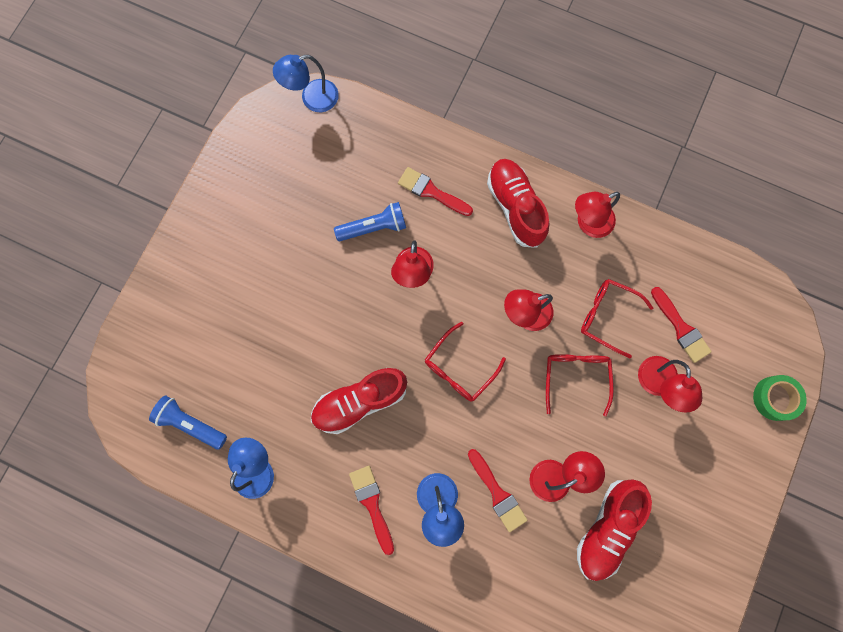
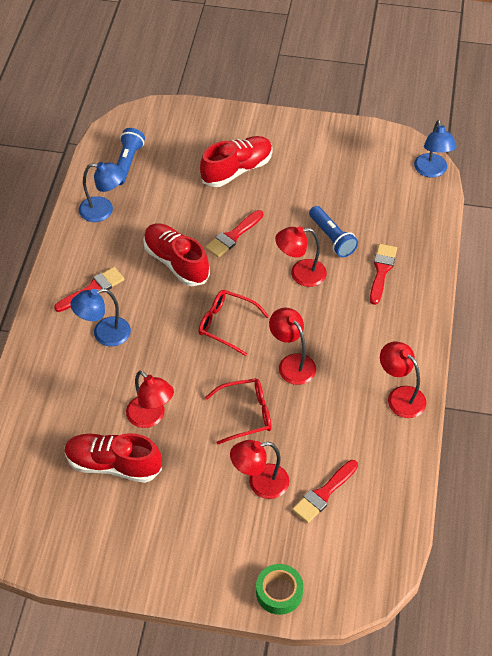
camera: 75 degrees right, 25 degrees down
(312, 98) = (432, 171): blue lamp -> blue lamp turned 150 degrees counterclockwise
(497, 493) = (123, 375): red brush -> red brush (233, 236)
(515, 207) = (392, 335): red shoe -> red shoe (237, 170)
(608, 316) = (313, 429): red glasses -> none

